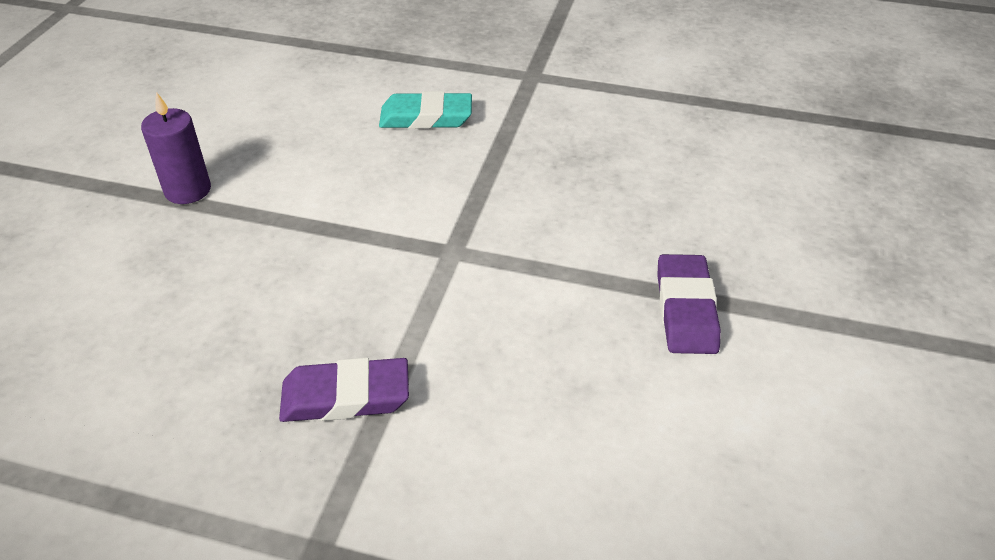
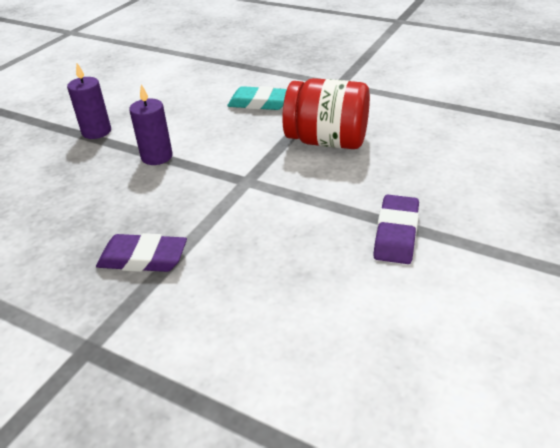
camera: 15 degrees right, 5 degrees down
(302, 225) = (157, 157): none -> purple candle
(546, 174) = (327, 141): none -> red jar

